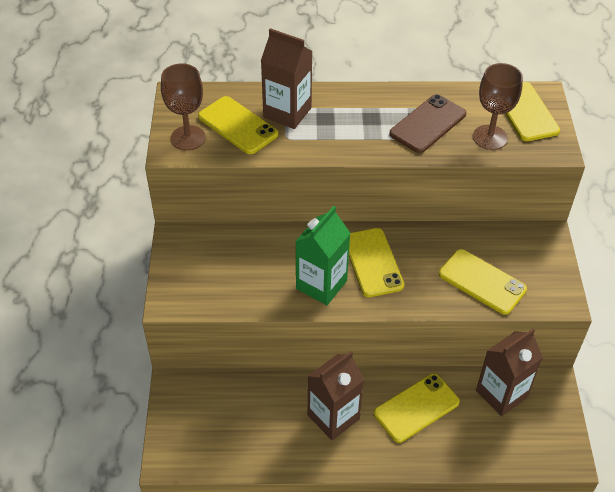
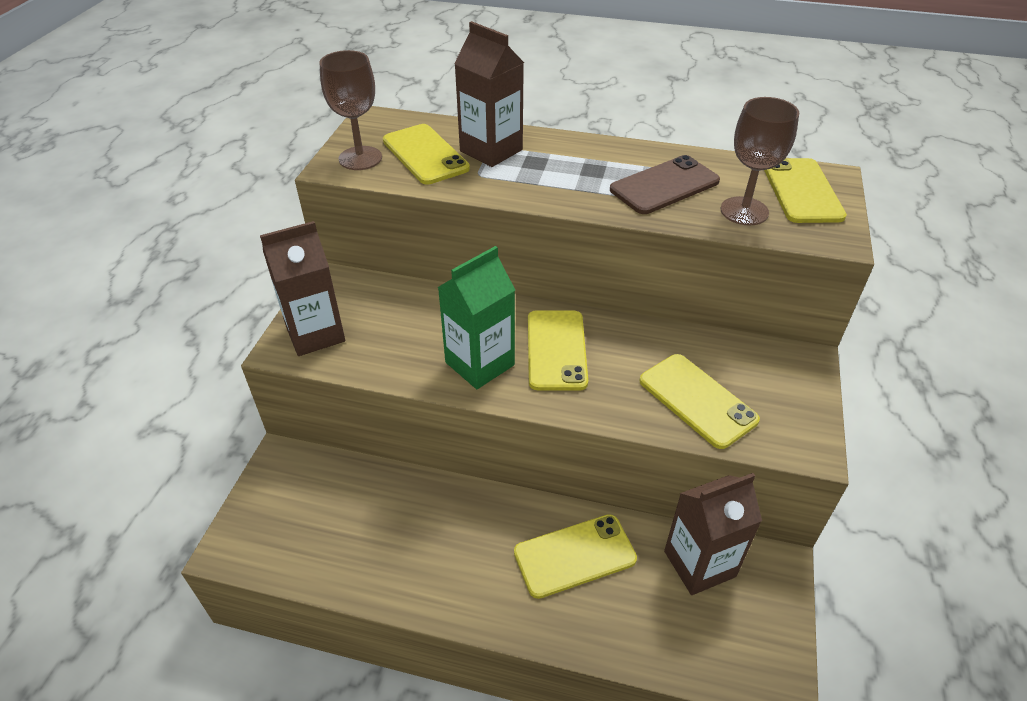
camera: 15 degrees right, 5 degrees down
(333, 417) = (460, 542): brown carton -> brown carton (315, 334)

